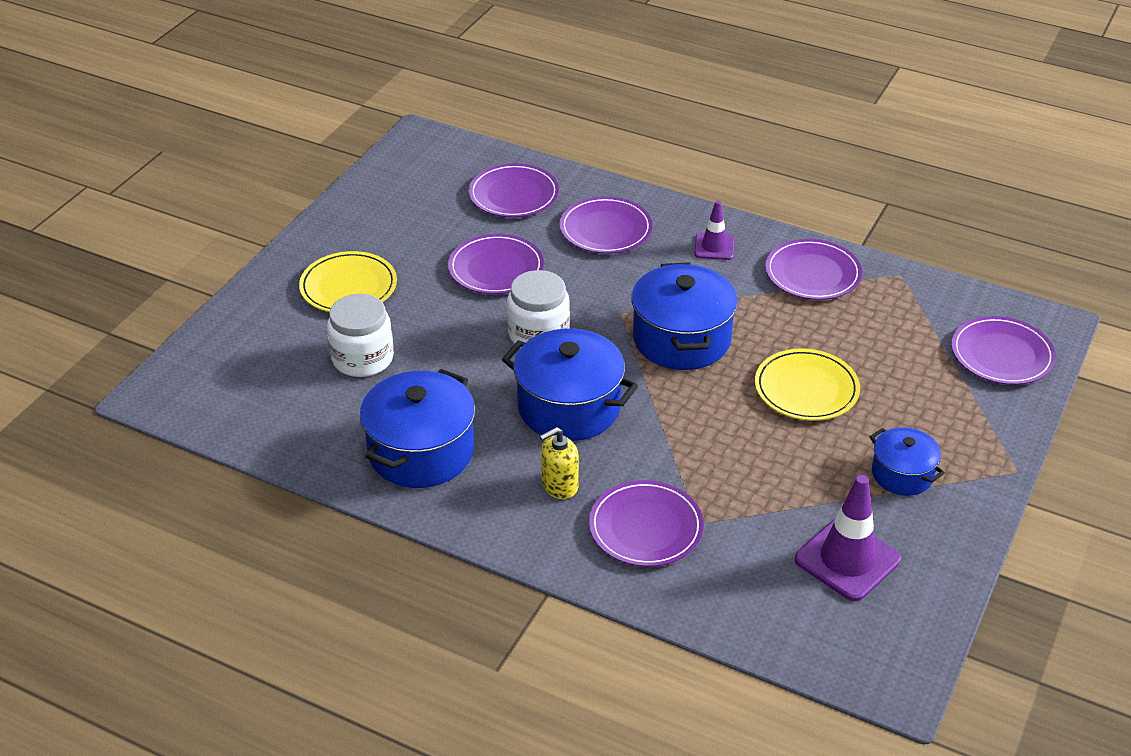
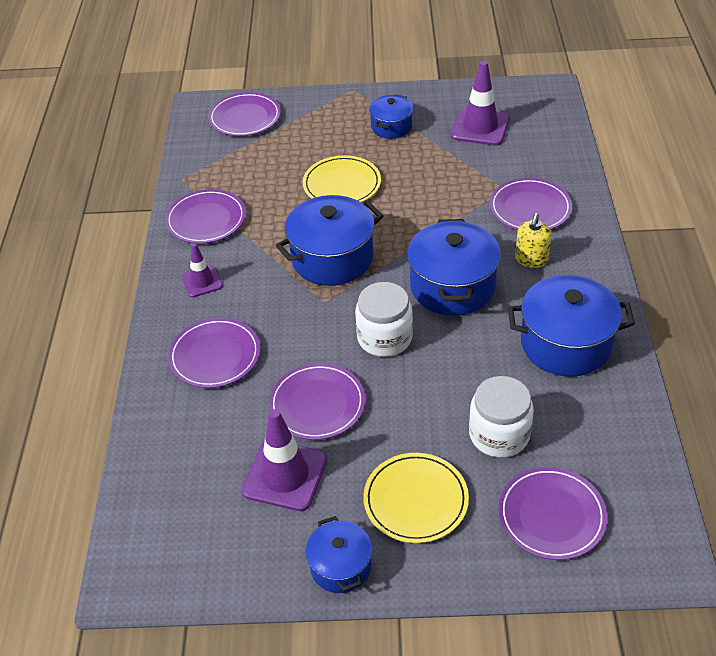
camera: 115 degrees left, 5 degrees up
(332, 231) = (340, 566): none -> blue pot
(439, 230) = (285, 475): none -> purple traffic cone
(513, 195) = (195, 445): purple plate -> purple plate (551, 515)
(559, 485) = (531, 259): yellow soap dispenser -> yellow soap dispenser turned 75 degrees clockwise

